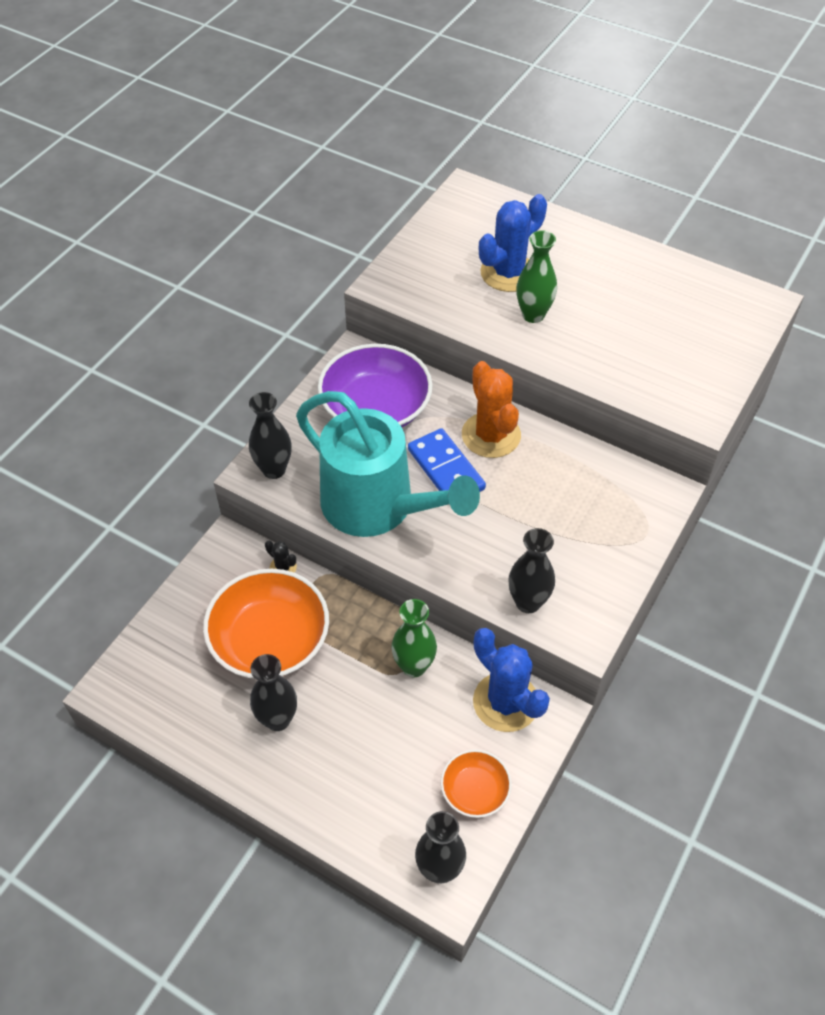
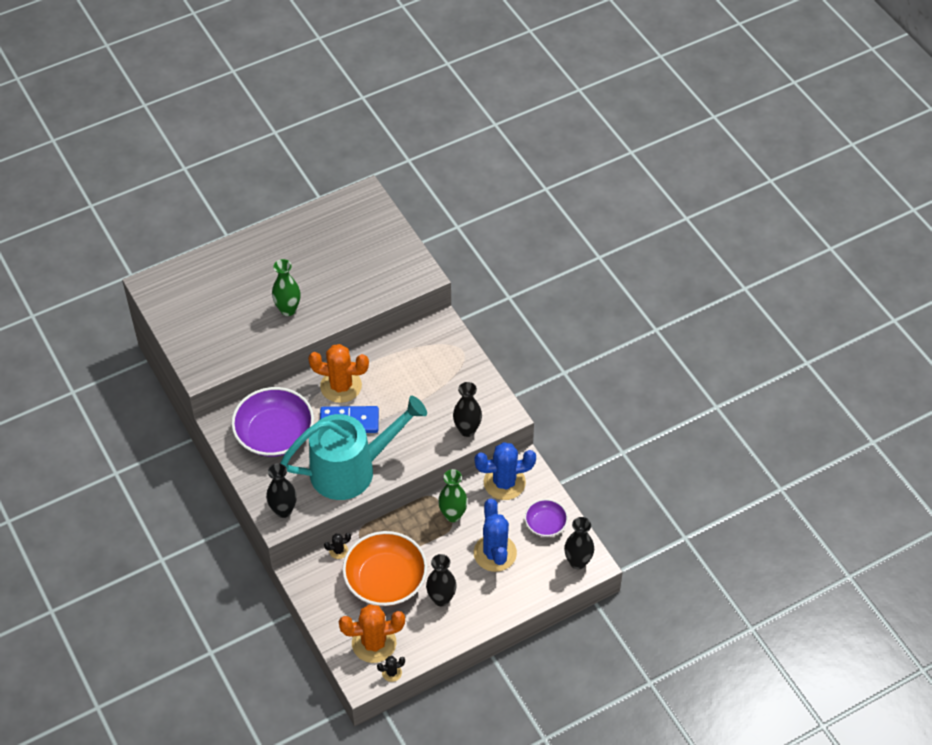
camera: 60 degrees left, 0 degrees up
(135, 718) = (391, 672): none -> black cactus
(169, 675) = (374, 643): none -> orange cactus
(475, 790) = (545, 524): orange bowl -> purple bowl
(508, 273) = (243, 303): blue cactus -> blue cactus (495, 553)

